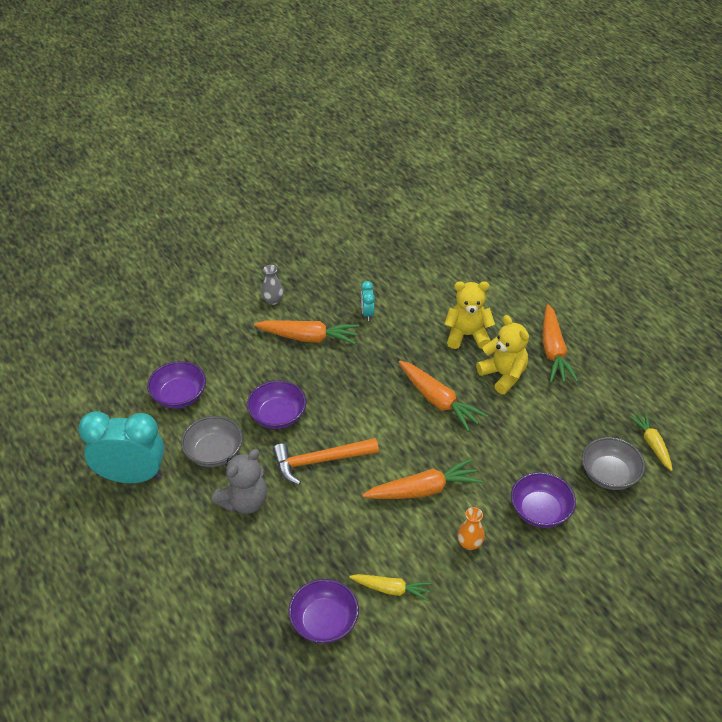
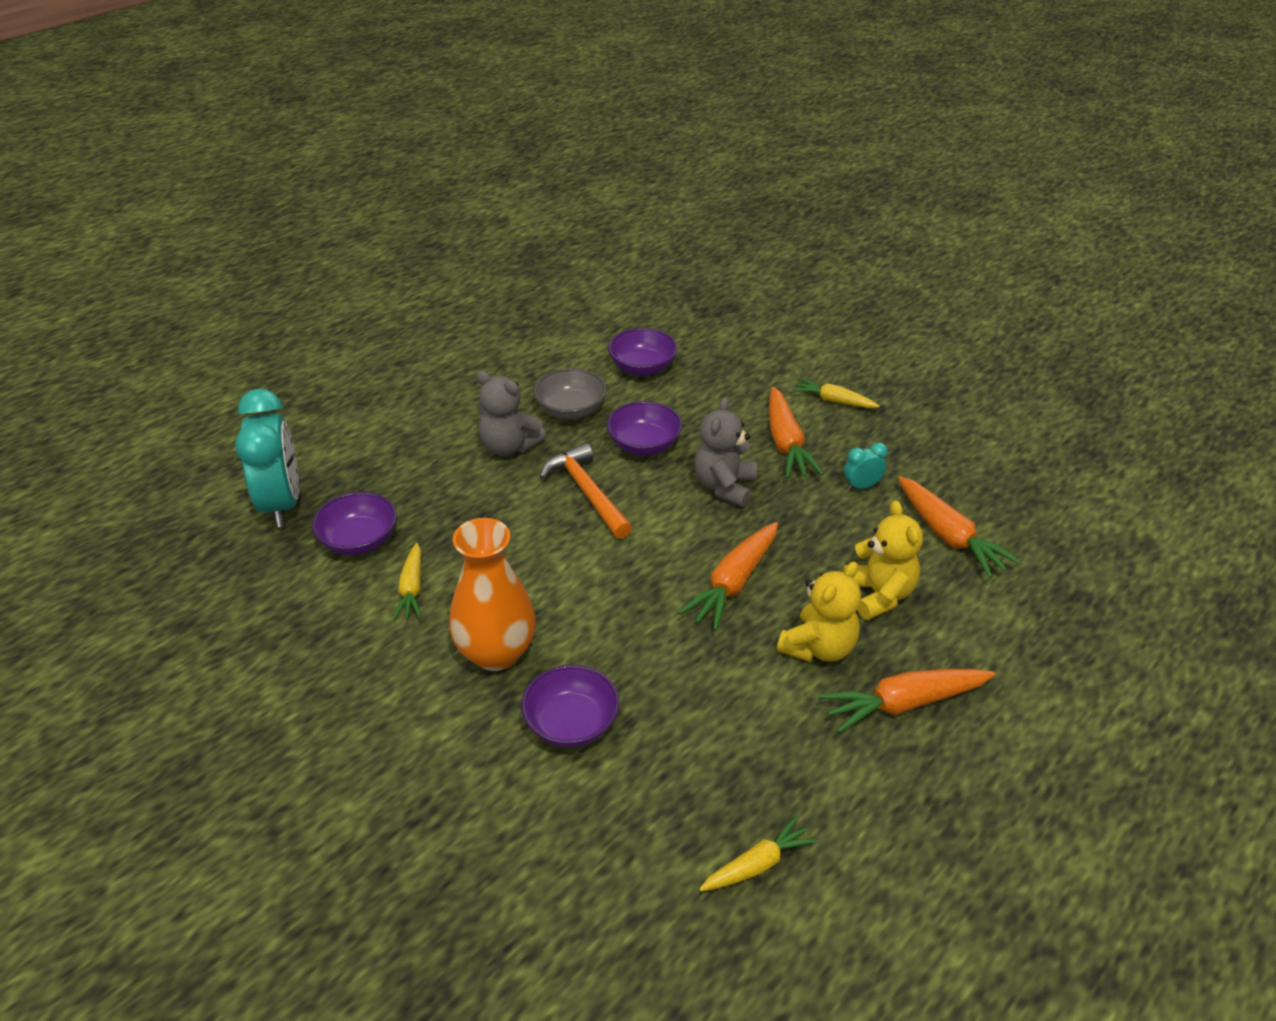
camera: 75 degrees right, 5 degrees down
(132, 476) = (520, 363): turquoise clock -> turquoise clock (282, 504)
(273, 300) = (833, 401): grey vase -> yellow carrot
(342, 382) = (724, 486): none -> grey teddy bear
(423, 490) = (571, 593): orange carrot -> orange carrot (948, 535)
(469, 543) = (496, 653): orange vase -> orange vase, size x2.22
(609, 474) = (669, 806): grey bowl -> none

